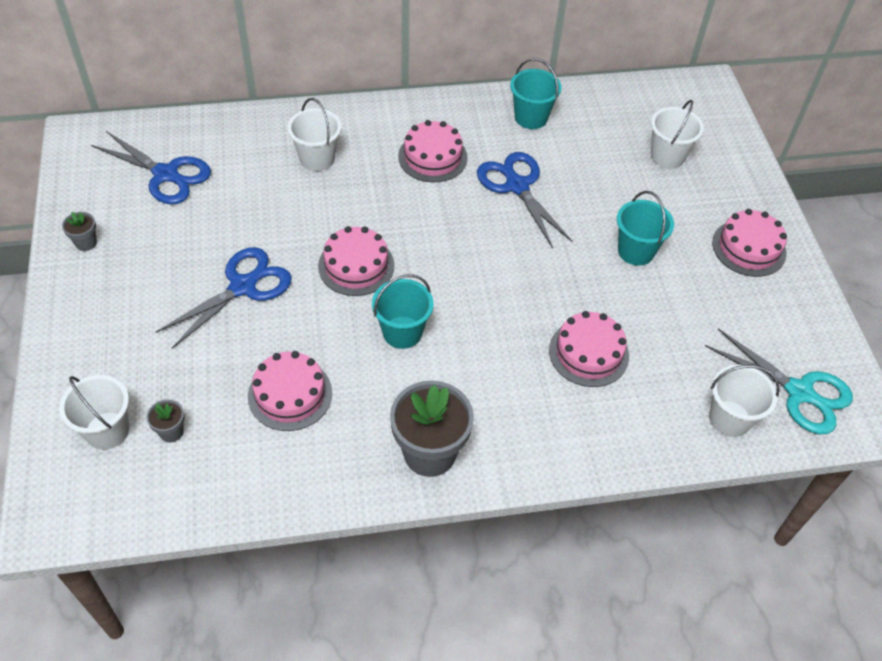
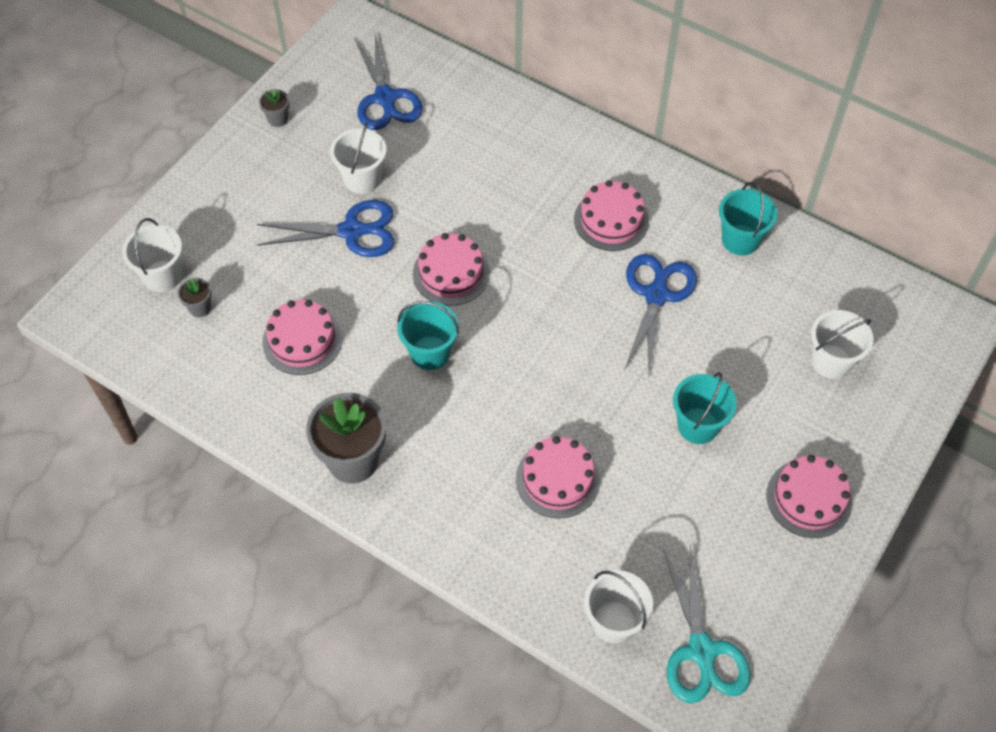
camera: 45 degrees right, 5 degrees up
(317, 158) = (514, 159): white bucket -> white bucket (362, 179)

